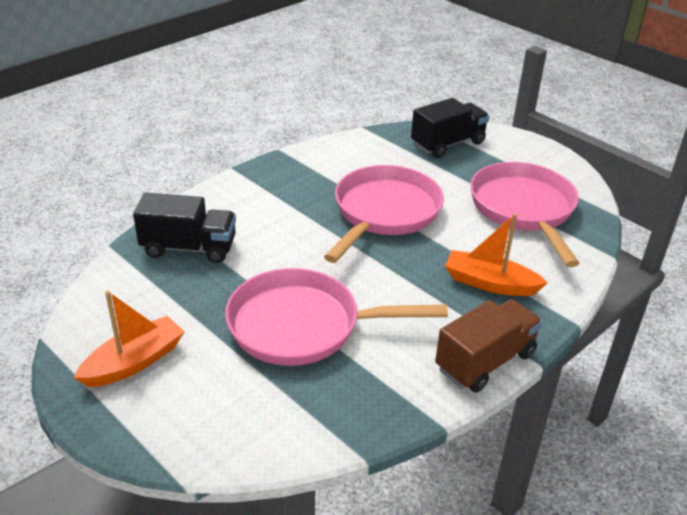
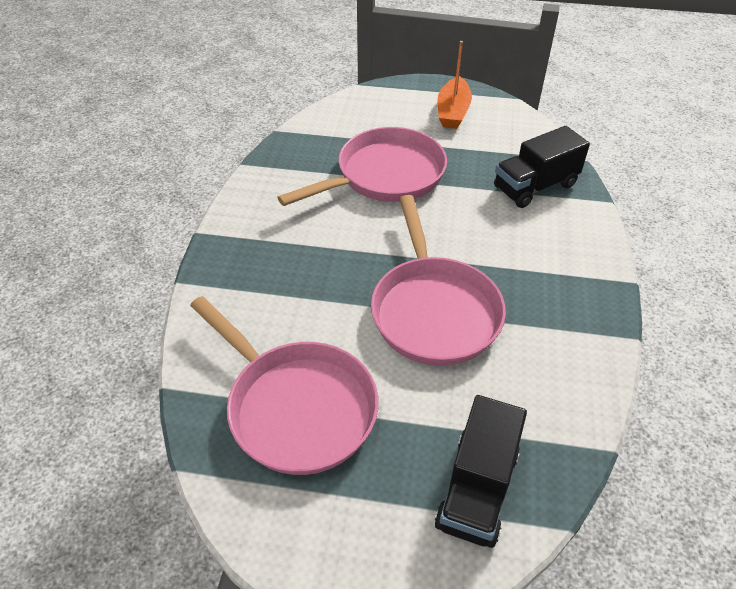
camera: 145 degrees right, 10 degrees up
(485, 361) = (238, 213): brown truck -> none
(490, 283) = (274, 282): orange boat -> none

